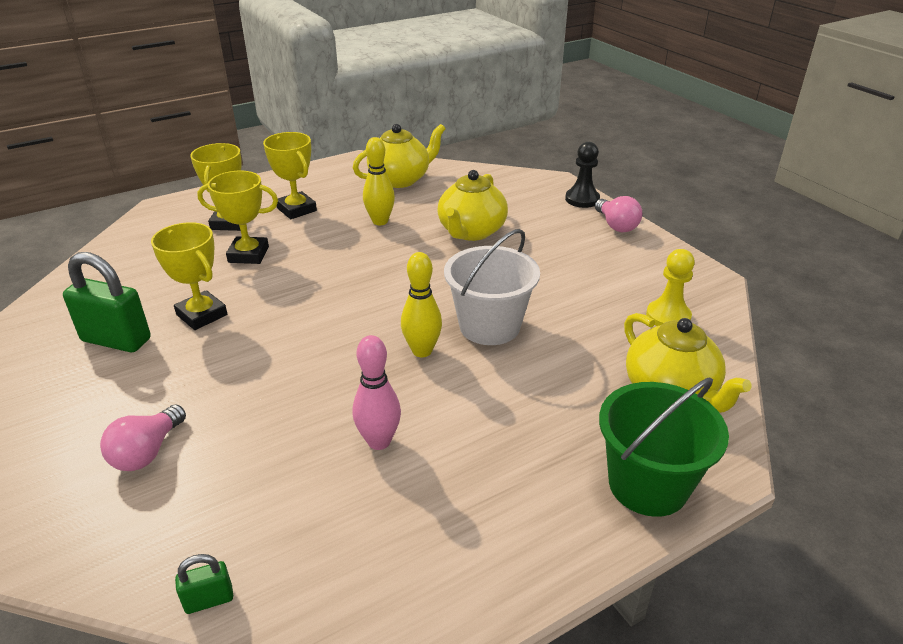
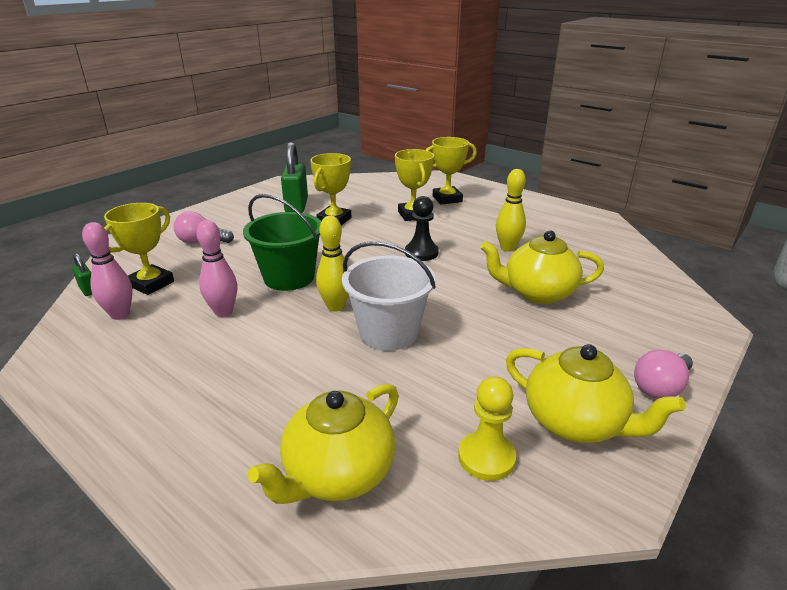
camera: 70 degrees right, 5 degrees down
(296, 209) = (489, 214): yellow trophy -> yellow trophy (151, 284)
(320, 551) = (120, 314): none -> pink bowling pin
(400, 179) = (589, 240): yellow teapot -> yellow teapot (575, 422)
(582, 199) = (692, 351): black pawn -> black pawn (421, 253)
(648, 484) = (188, 469): green bucket -> green bucket (289, 277)

